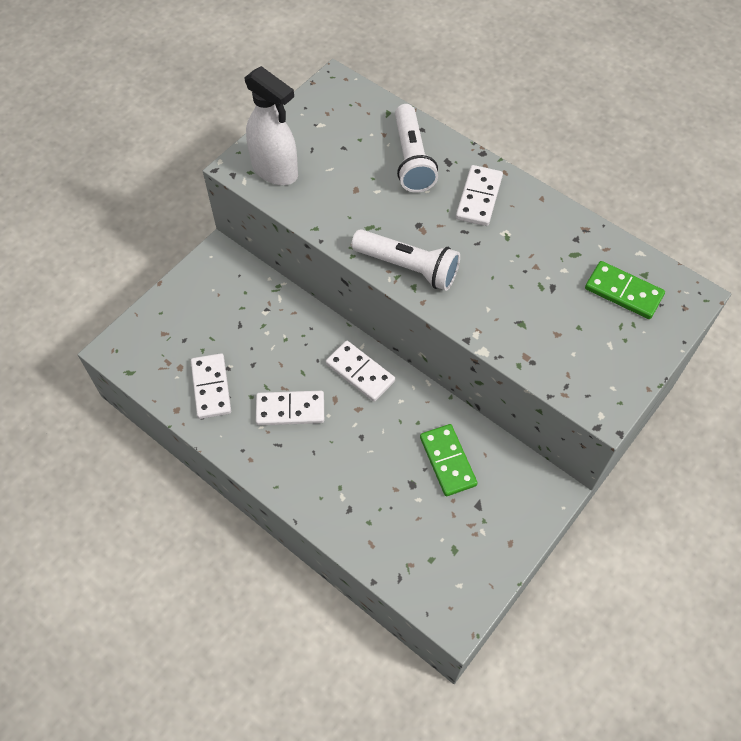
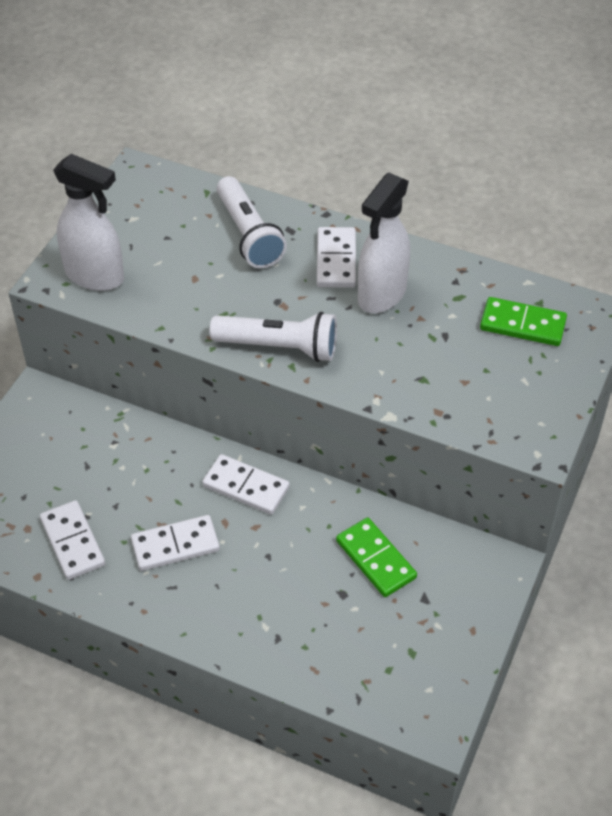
camera: 15 degrees left, 10 degrees down
(508, 238) = (381, 295): none -> white spray bottle

